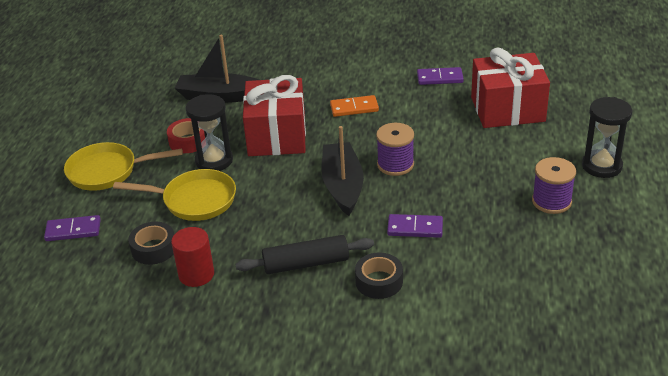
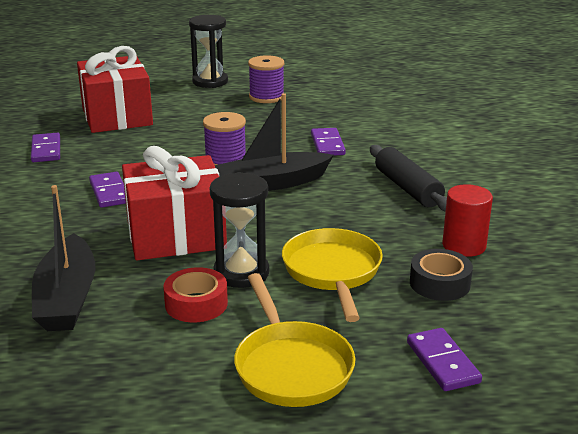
camera: 105 degrees left, 10 degrees down
(354, 108) = (109, 192): orange domino -> purple domino
(379, 281) = (411, 153): black tape -> none

